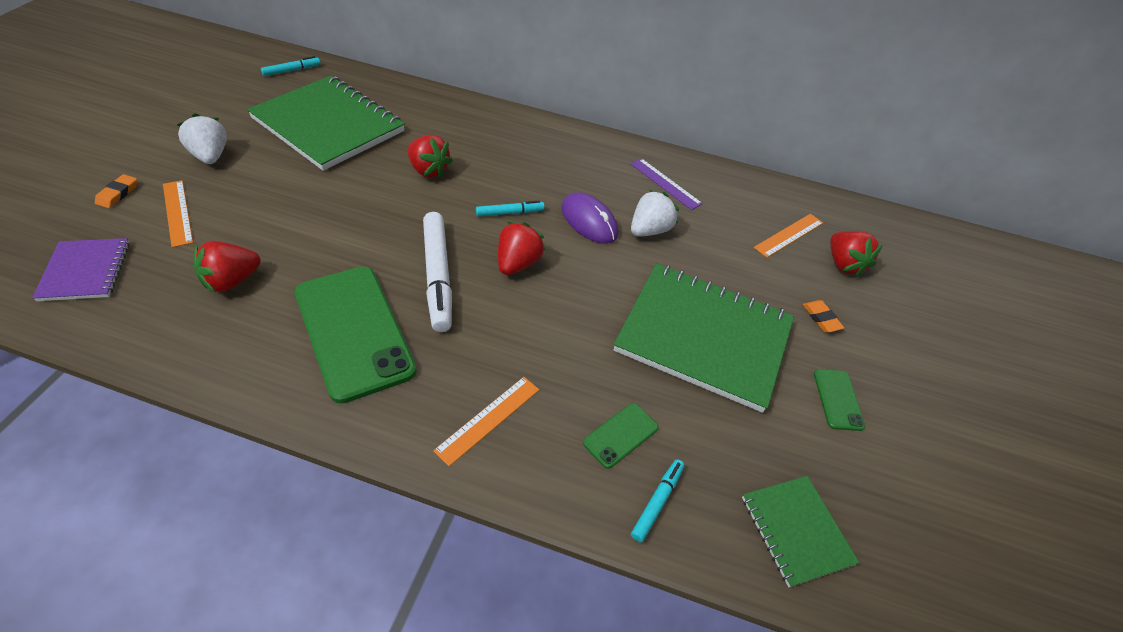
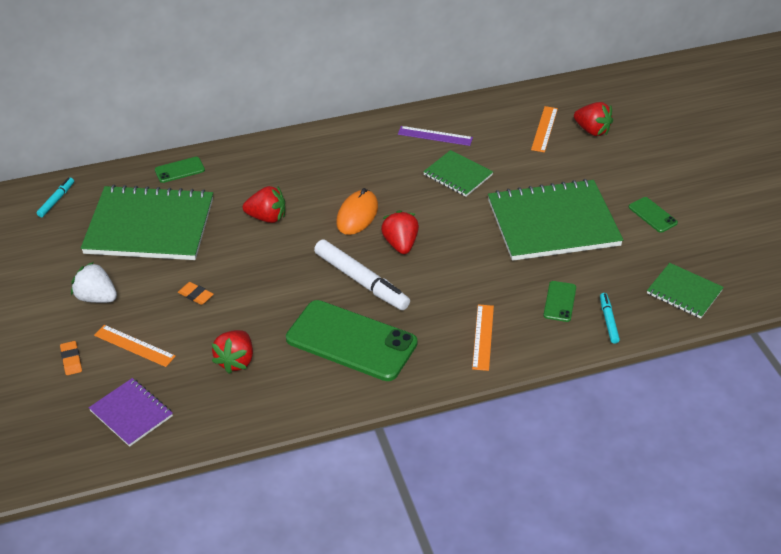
camera: 30 degrees left, 5 degrees down
(409, 96) = (179, 170): none -> green phone
(509, 213) = (357, 215): turquoise marker -> orange mouse
(589, 221) = (414, 191): purple mouse -> none
(649, 230) = (457, 175): white strawberry -> green notebook
(821, 318) = (607, 173): orange eraser -> orange eraser (196, 295)

